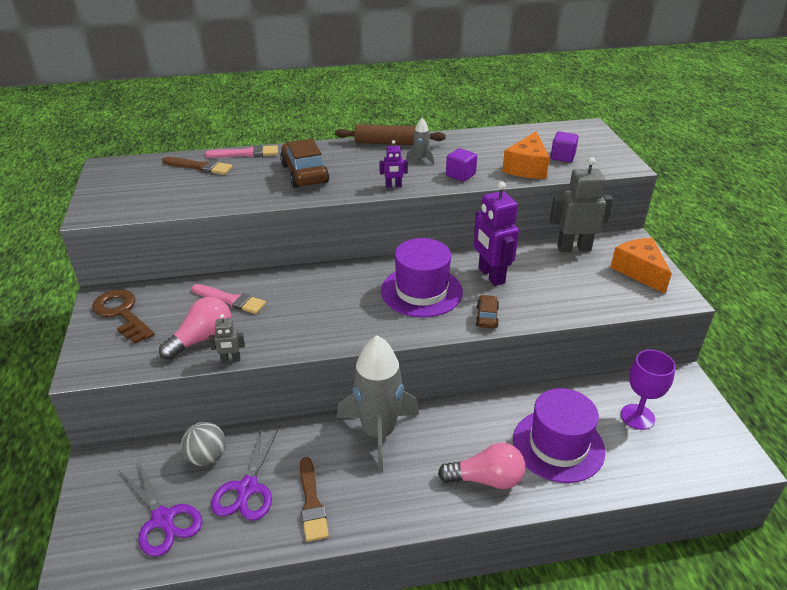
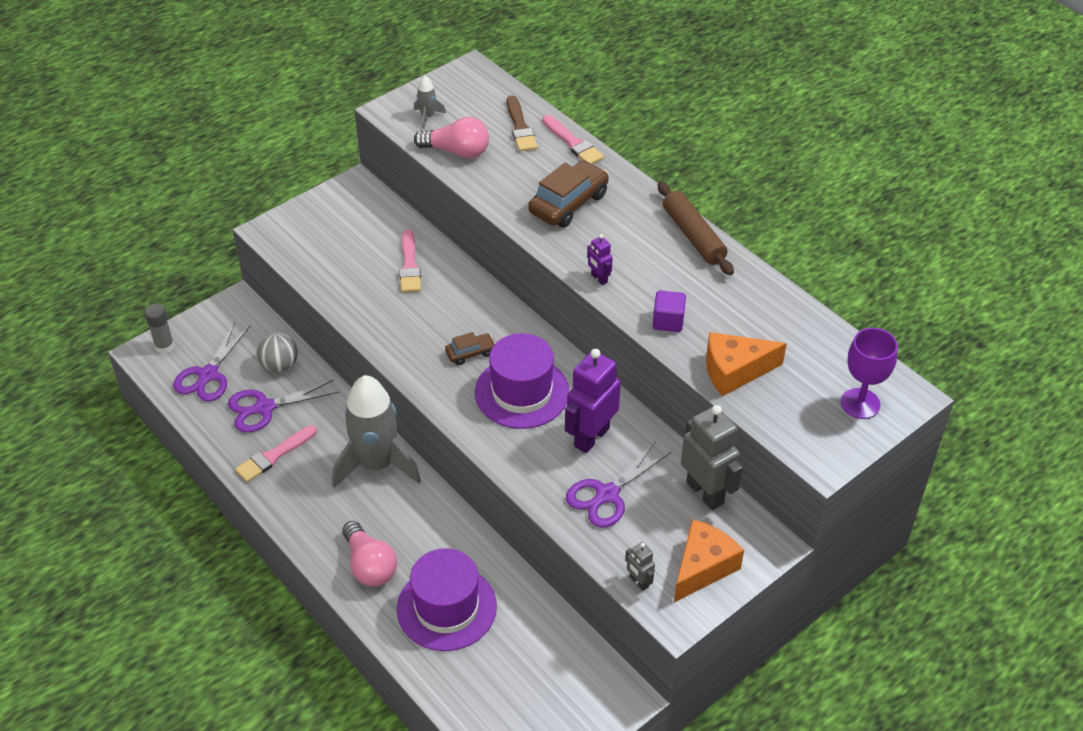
camera: 60 degrees right, 10 degrees up
(86, 544) = (164, 346): none -> grey glue stick
(122, 313) = (344, 210): brown key -> none
(202, 339) = (346, 277): pink light bulb -> pink light bulb (457, 151)
(230, 359) = (334, 308): grey robot -> grey robot (638, 582)
(312, 503) = (274, 456): brown brush -> pink brush
(421, 159) = (678, 275): grey rocket -> grey rocket (428, 116)
(486, 317) = (516, 459): brown car -> brown car (470, 353)
(550, 287) = (607, 494): none -> purple scissors
(562, 157) = (793, 395): purple cube -> none
(637, 417) = (532, 665): purple goblet -> purple goblet (860, 403)

